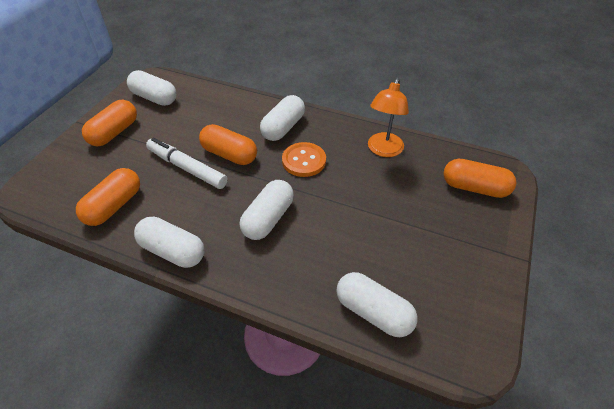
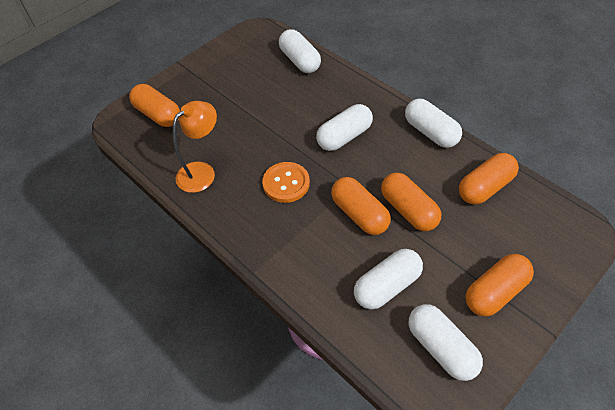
camera: 155 degrees left, 5 degrees up
(187, 168) = (408, 210): white marker -> orange capsule
(283, 127) = (286, 233): white capsule -> white capsule (387, 286)

